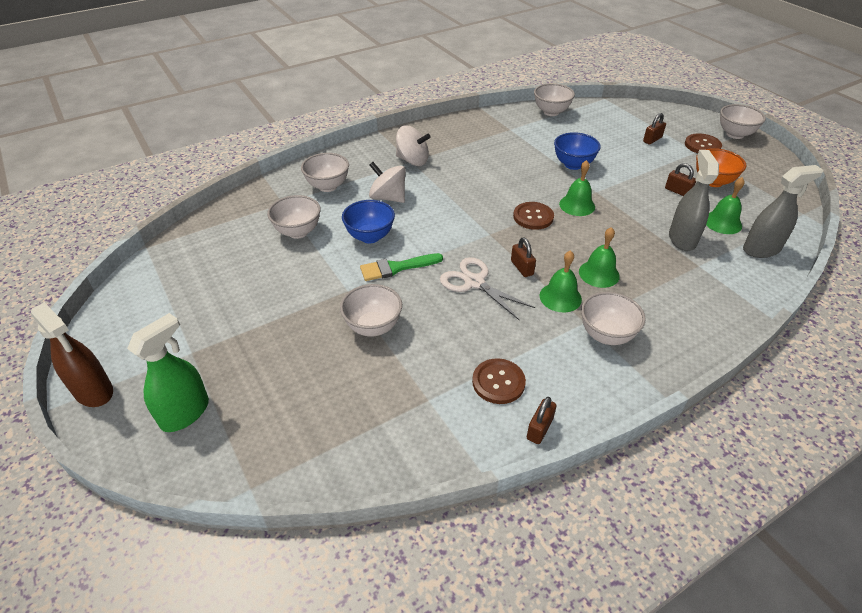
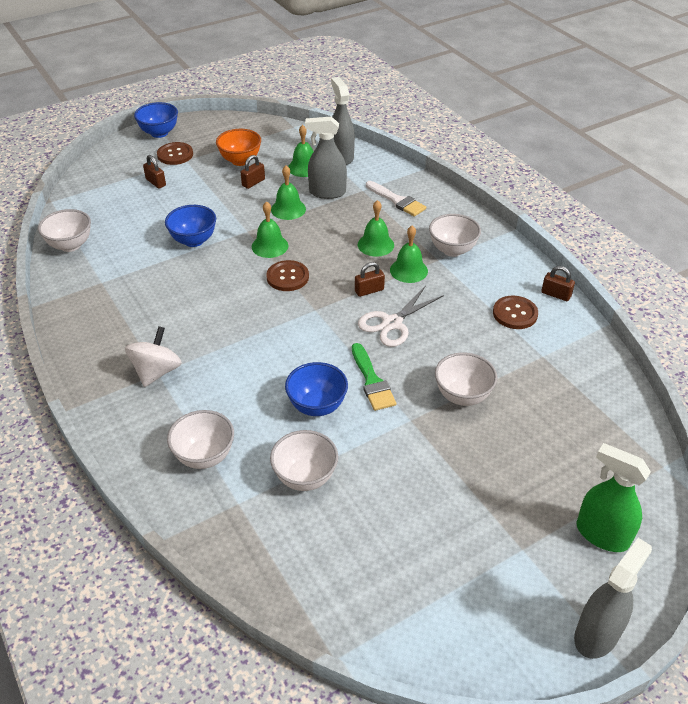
camera: 90 degrees left, 0 degrees up
(94, 391) = (597, 634): brown spray bottle -> grey spray bottle
(388, 197) = (239, 393): white spinning top -> none
(640, 214) = (288, 209): none -> green bell
(689, 292) = (397, 201): none -> white brush
(735, 134) = (159, 133): white bowl -> blue bowl

